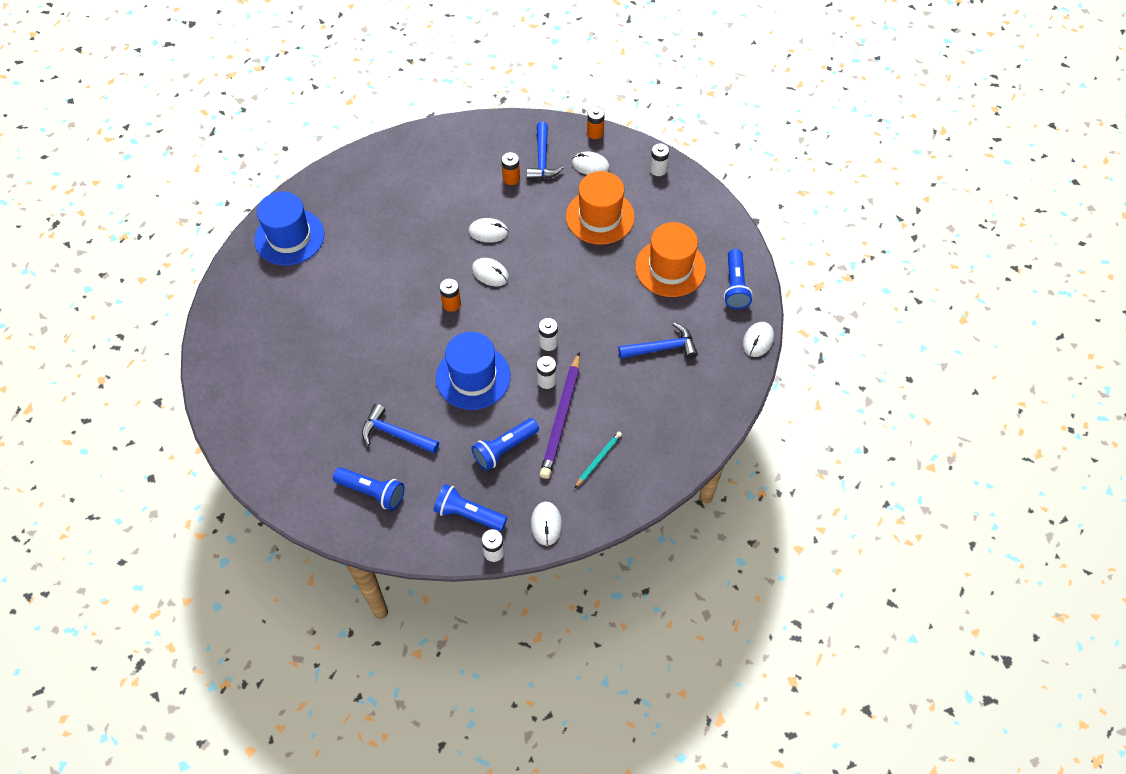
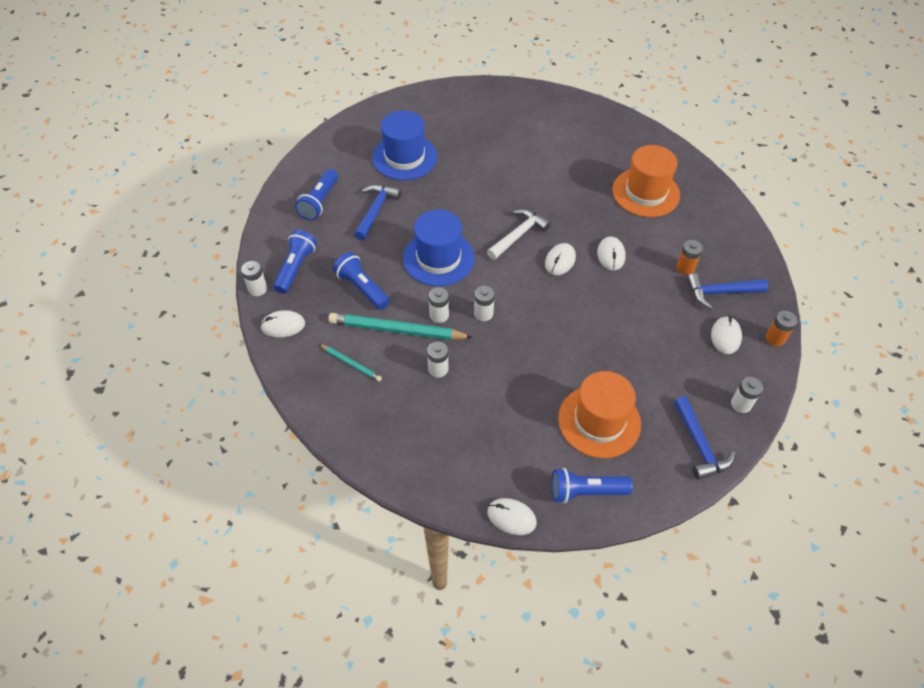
camera: 85 degrees right, 5 degrees down
(289, 237) = (572, 119): blue hat -> blue hat (404, 157)
(451, 304) = (518, 235): orange battery -> white hammer
(561, 418) = (397, 330): purple pencil -> turquoise pencil
(600, 217) = (655, 349): orange hat -> orange hat (646, 192)
(609, 385) = (438, 369): none -> white battery
(662, 348) = (489, 416): blue hammer -> blue hammer (700, 445)

